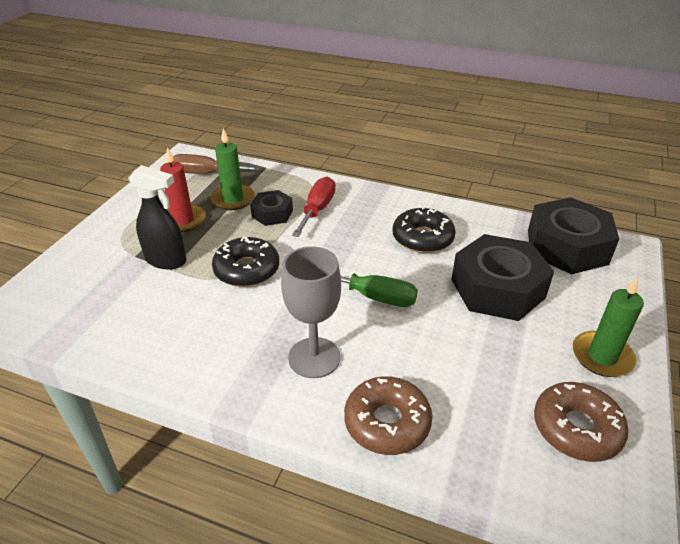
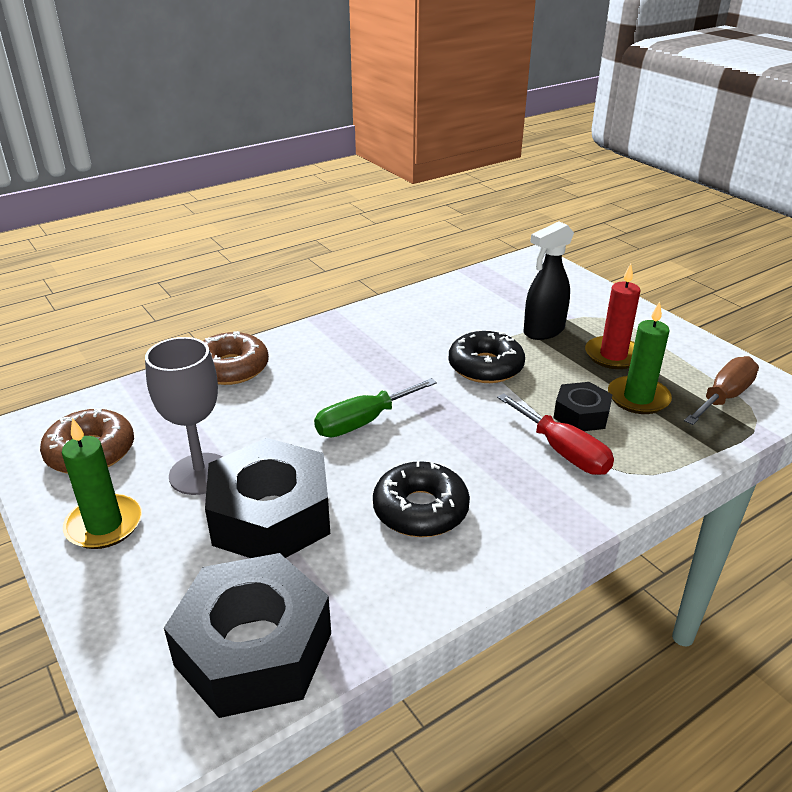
camera: 125 degrees right, 5 degrees down
(314, 357) = (331, 362): grey goblet -> grey goblet (200, 474)

